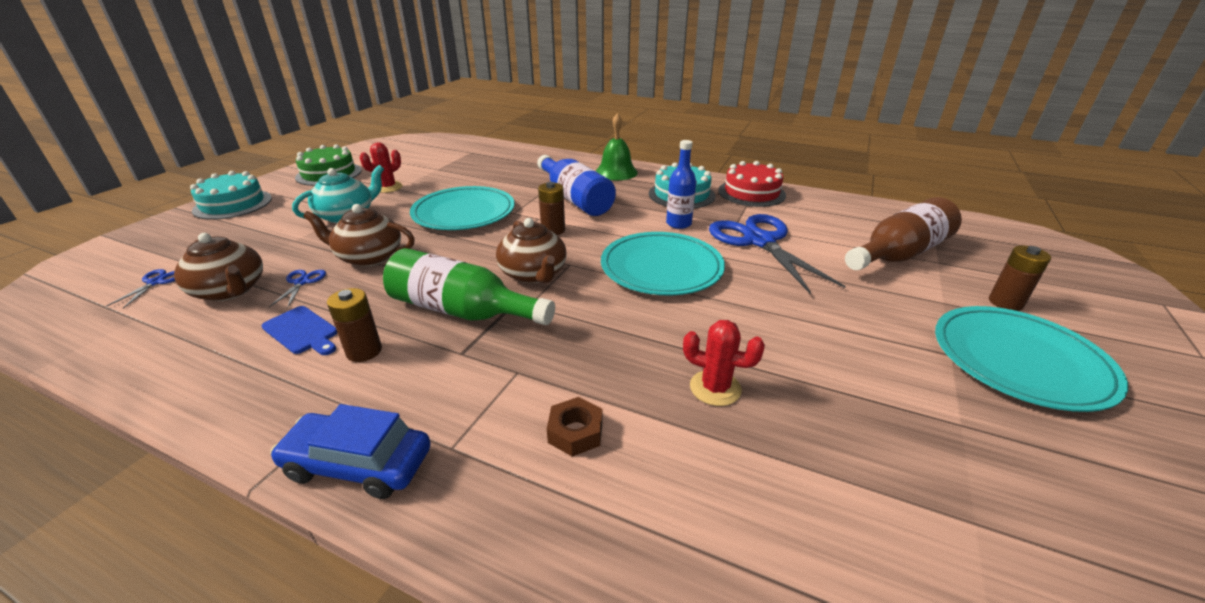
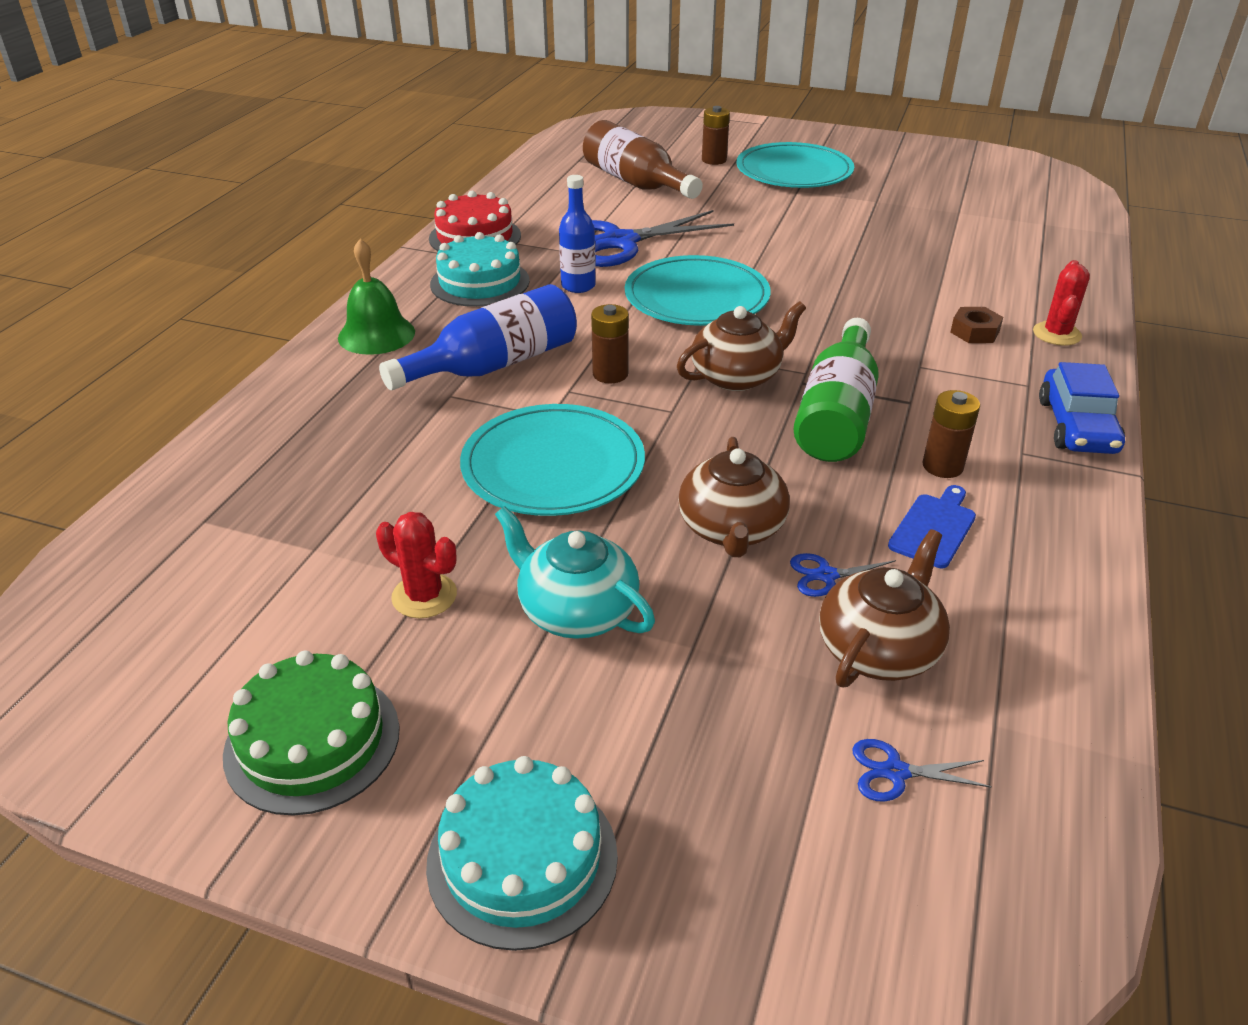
camera: 95 degrees left, 5 degrees up
(715, 388) = (888, 276): red cactus -> red cactus (1056, 334)

